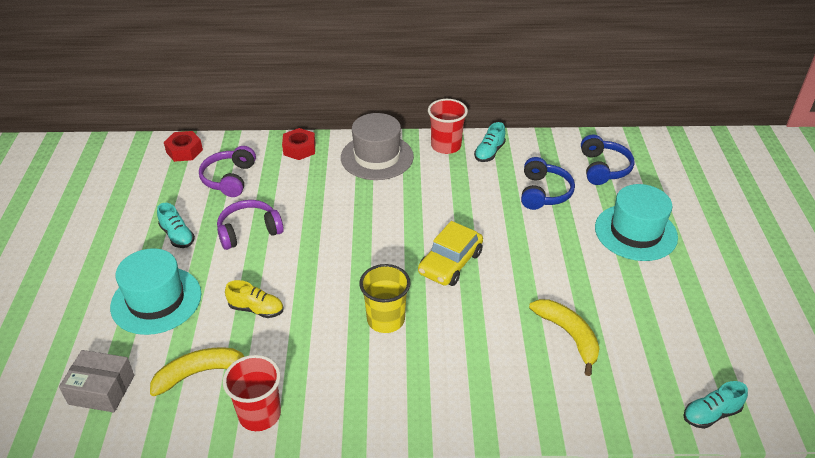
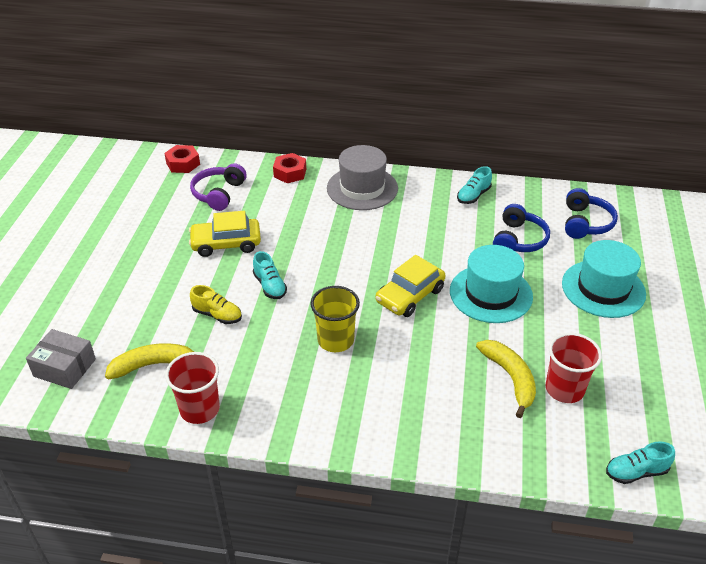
camera: 10 degrees right, 0 degrees up
(156, 300) = (129, 295): turquoise hat -> turquoise hat (491, 293)
(177, 236) = (160, 240): turquoise shoe -> turquoise shoe (270, 286)
(249, 231) = (226, 243): purple headphones -> yellow car
(446, 146) = (432, 185): red cup -> red cup (564, 389)

